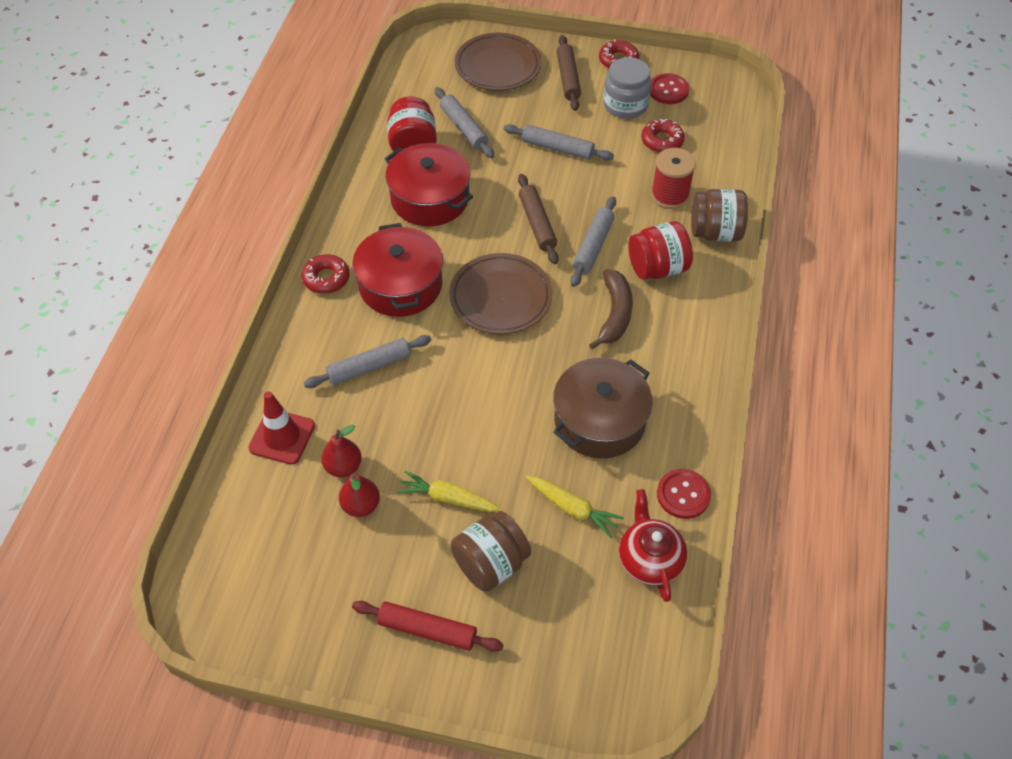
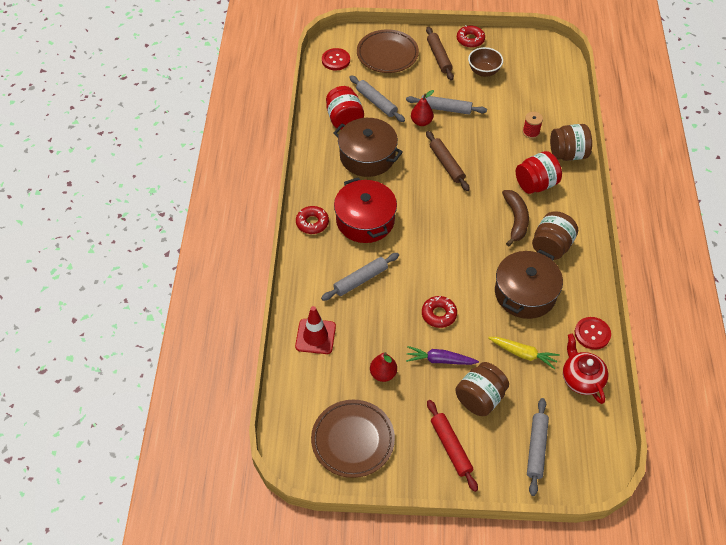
camera: 10 degrees left, 0 degrees up
(343, 466) = (363, 350): red pear -> red pear (421, 122)
(427, 629) = (451, 447): red rolling pin -> red rolling pin turned 60 degrees clockwise
(430, 198) = (367, 156): red pot -> brown pot
(448, 498) = (440, 360): yellow carrot -> purple carrot
(500, 298) = (436, 219): brown plate -> brown plate (353, 440)
(593, 246) = (488, 175): grey rolling pin -> grey rolling pin (536, 448)
(625, 105) = (483, 71): grey jar -> brown bowl
(656, 359) = (551, 246): none -> brown jar
(662, 141) = (515, 94): red donut -> red donut (439, 314)
(668, 90) = (510, 57): red button -> red button (336, 60)
(669, 195) = (531, 132): red spool -> red spool, size x0.65

